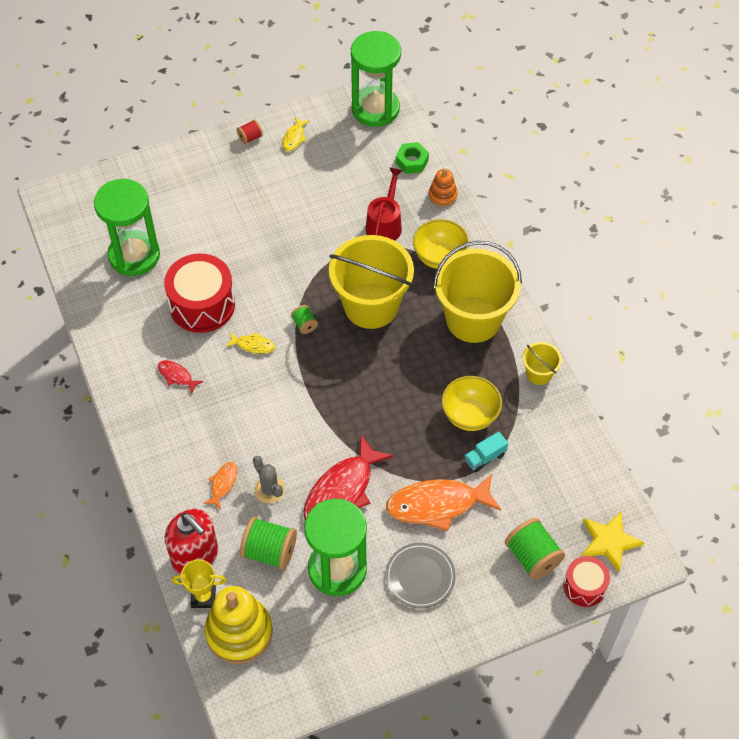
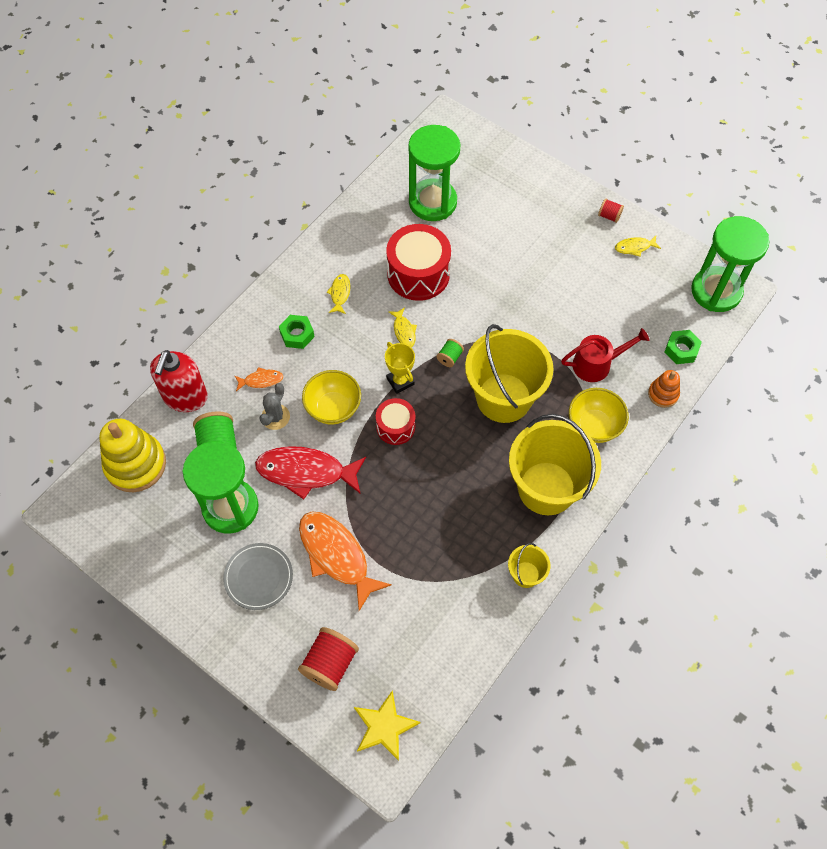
camera: 60 degrees right, 5 degrees up
(177, 376) = (340, 293): red fish -> yellow fish
(195, 431) = (297, 334): none -> green nut
(203, 597) = (153, 422): yellow trophy -> yellow trophy (400, 381)
(470, 415) = (443, 536): yellow bowl -> yellow bowl (333, 408)
(485, 457) = (408, 571): turquoise truck -> none
(532, 557) = (330, 664): green spool -> red spool
(584, 586) = (325, 726): red drum -> red drum (395, 427)

